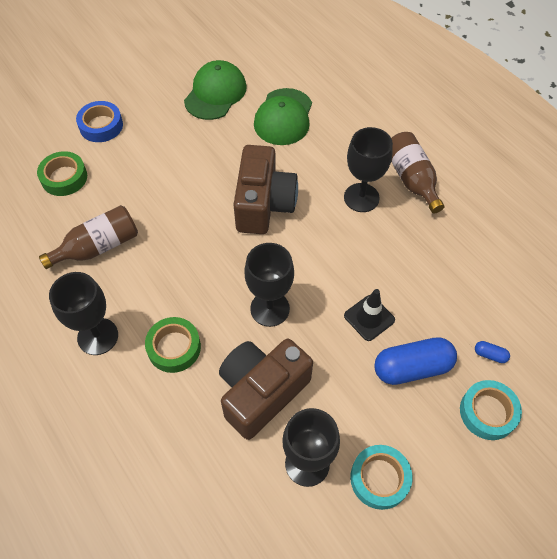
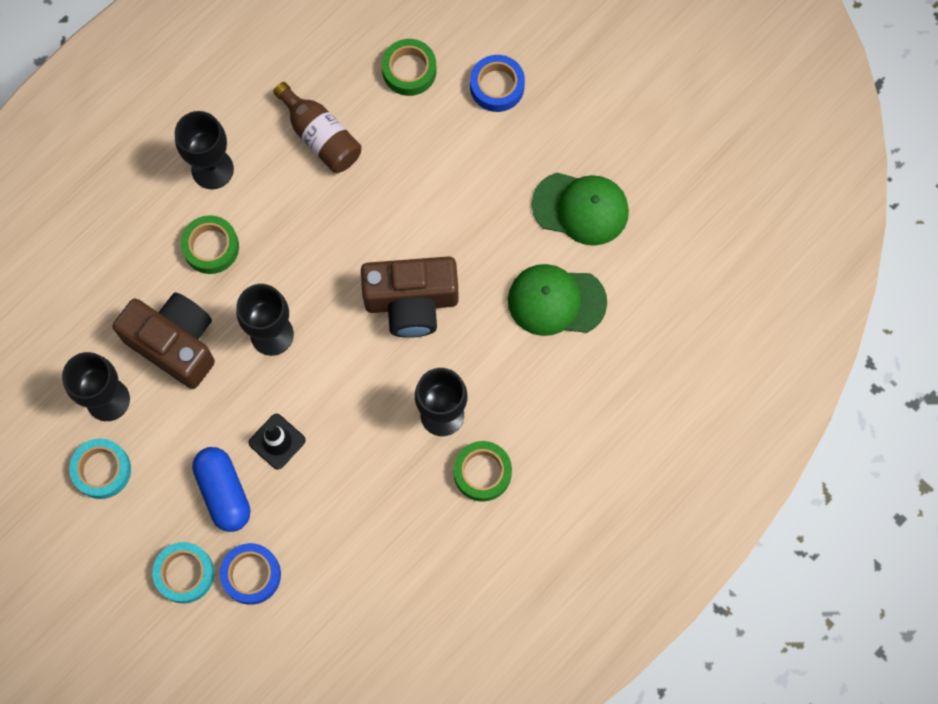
camera: 80 degrees right, 15 degrees up
(411, 179) = (482, 472): brown bottle -> green tape
(490, 355) = (251, 575): blue capsule -> blue tape

